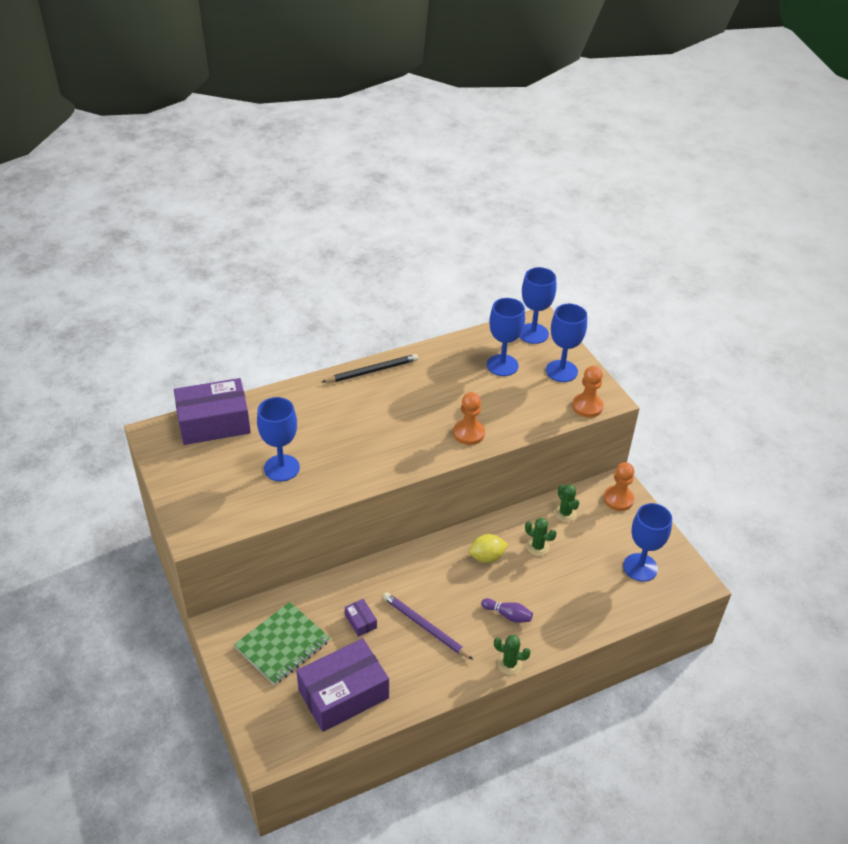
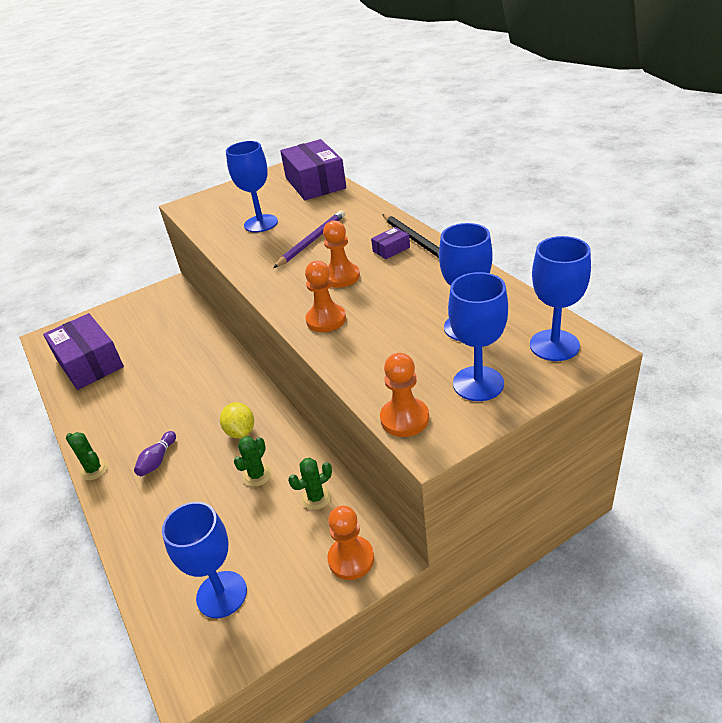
camera: 90 degrees right, 5 degrees down
(282, 644) = (147, 320): green notebook -> none
(360, 621) = (164, 357): purple box -> purple box (391, 249)
(410, 419) = (341, 277): none -> orange pawn
(425, 627) = (151, 400): purple pencil -> purple pencil (311, 241)
(509, 664) = (94, 469): green cactus -> green cactus turned 60 degrees counterclockwise

